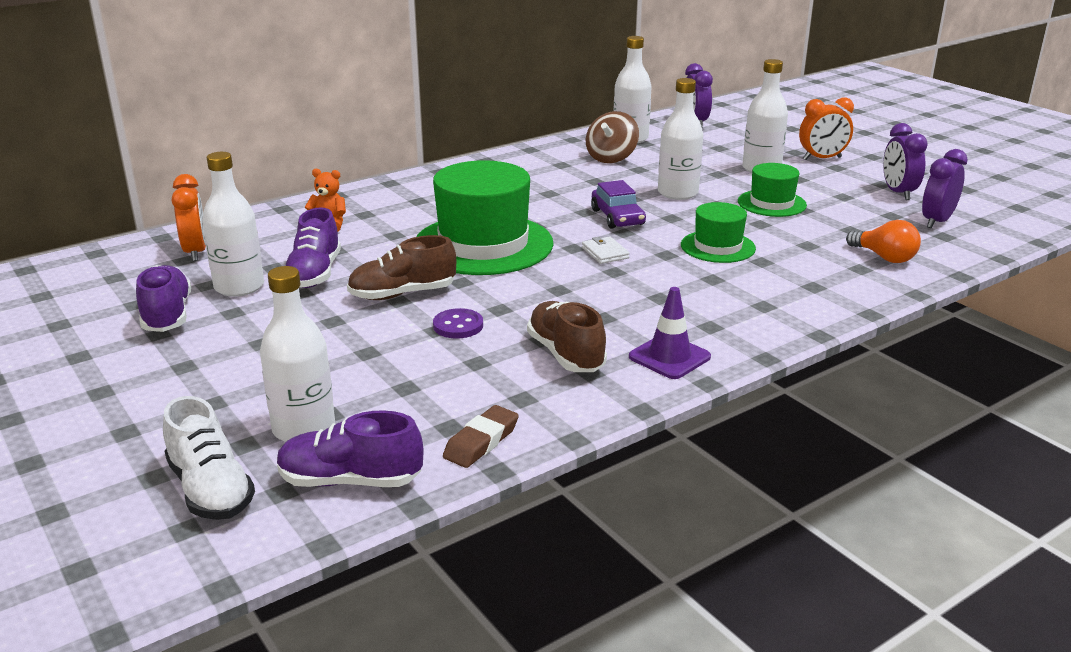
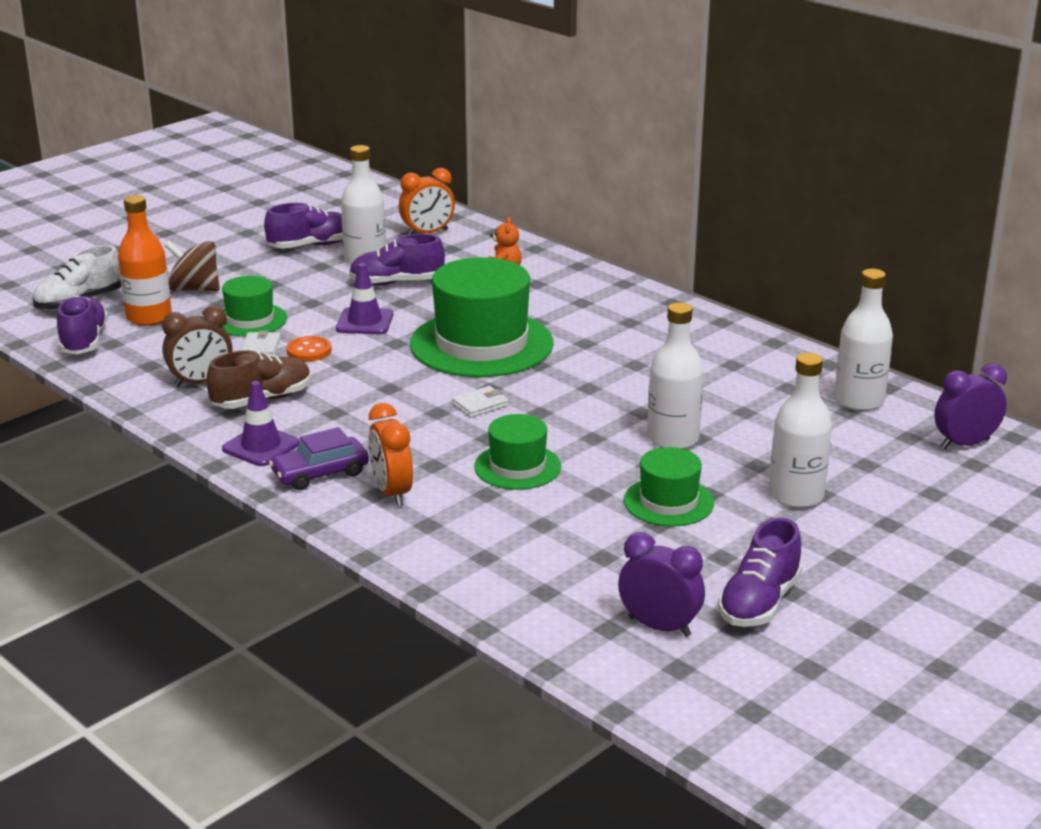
camera: 80 degrees right, 0 degrees up
(304, 429) = (149, 317): white bottle -> orange bottle
(357, 358) = (250, 320): none -> green hat
(402, 294) = (365, 322): brown shoe -> purple traffic cone
(436, 353) = (261, 348): none -> white wallet
(458, 326) = (309, 351): purple button -> orange button
(481, 442) = (128, 378): brown eraser -> none
(510, 391) = (201, 382): none -> brown clock
(611, 158) = (774, 392): brown spinning top -> brown spinning top (194, 289)
(617, 217) = (580, 406): purple car -> purple car (320, 473)
(822, 158) = (871, 545): orange clock -> orange clock (391, 493)
(884, 257) = (521, 575): orange light bulb -> none
(898, 193) = (759, 602): purple clock -> purple shoe

